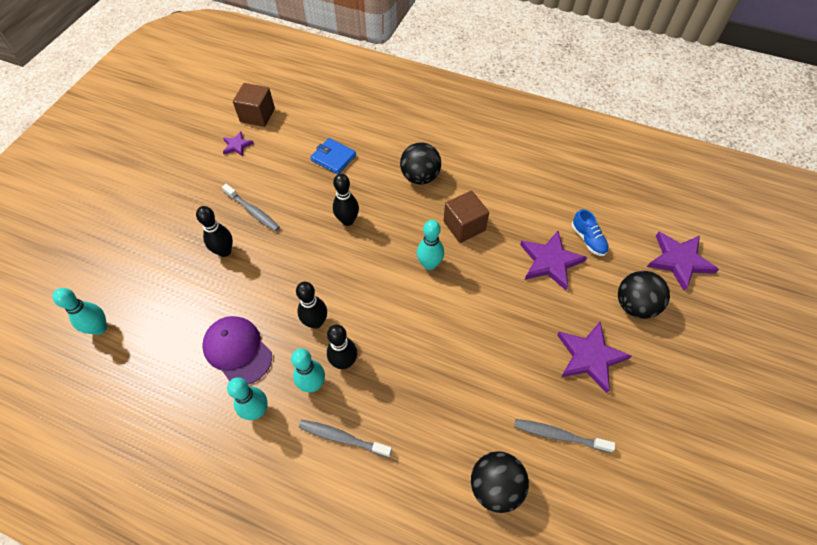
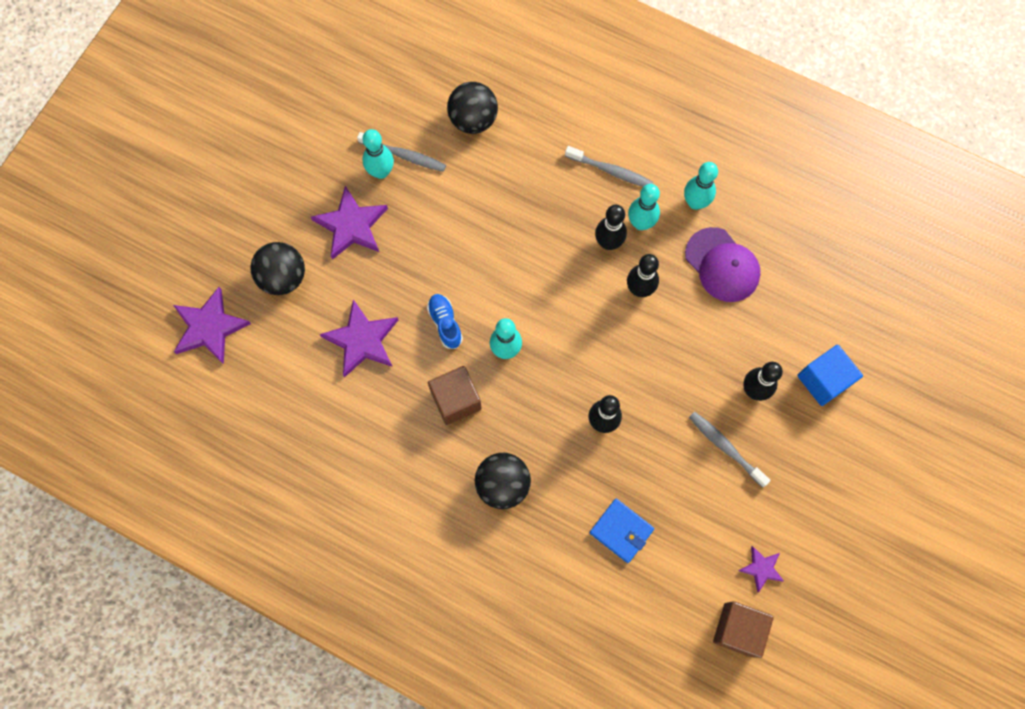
camera: 175 degrees left, 15 degrees up
(99, 328) = (878, 303): turquoise bowling pin -> turquoise bowling pin (381, 172)
(165, 263) = (823, 380): none -> blue cube
(588, 239) = (307, 366): blue shoe -> blue shoe (445, 323)

